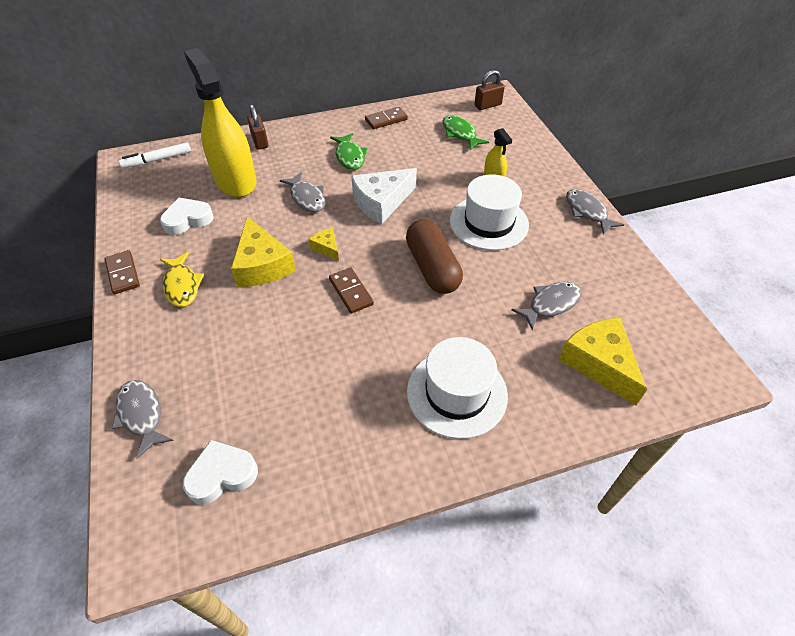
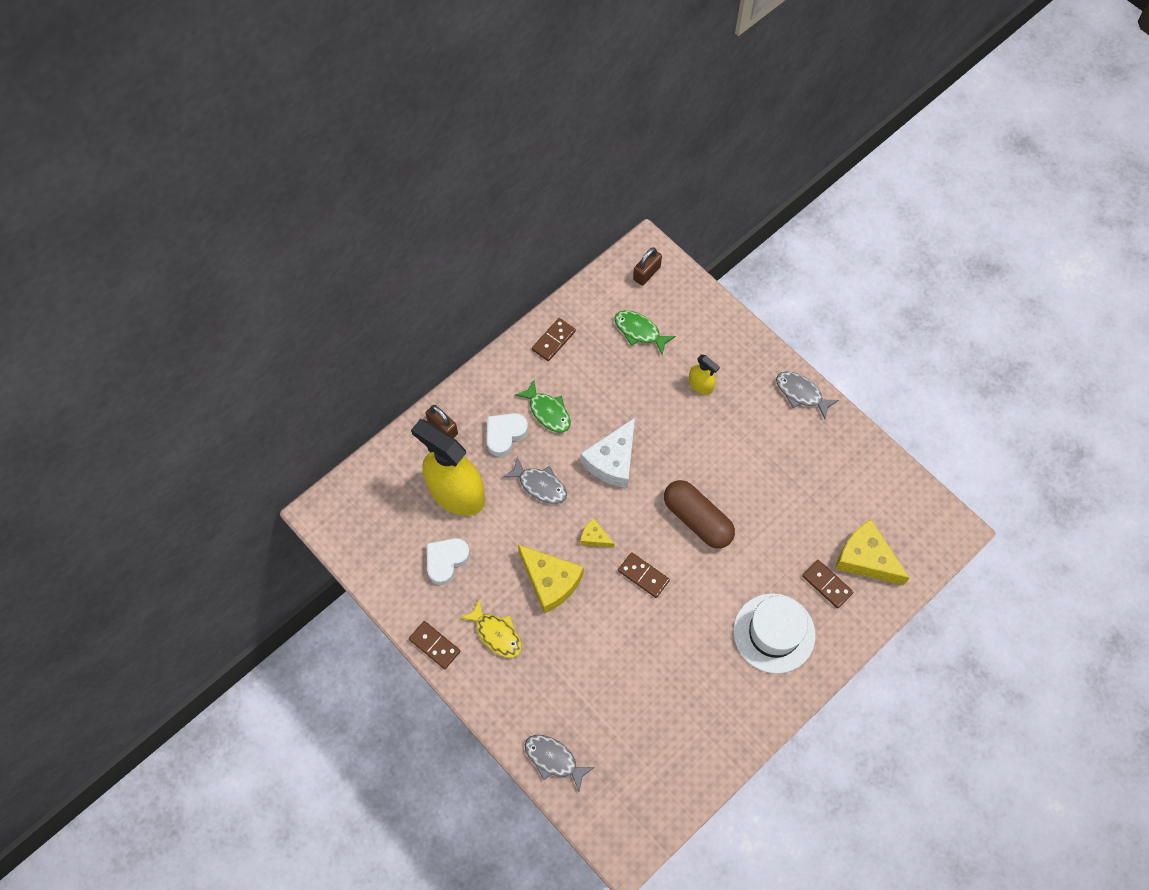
camera: 25 degrees left, 15 degrees up
(157, 160) = (356, 499): white marker -> none
(222, 475) = (645, 774): white heart -> white heart (505, 434)
(488, 223) = (721, 445): white hat -> none
(542, 370) = (827, 584): none -> brown domino
(550, 304) = (809, 516): grey fish -> none

